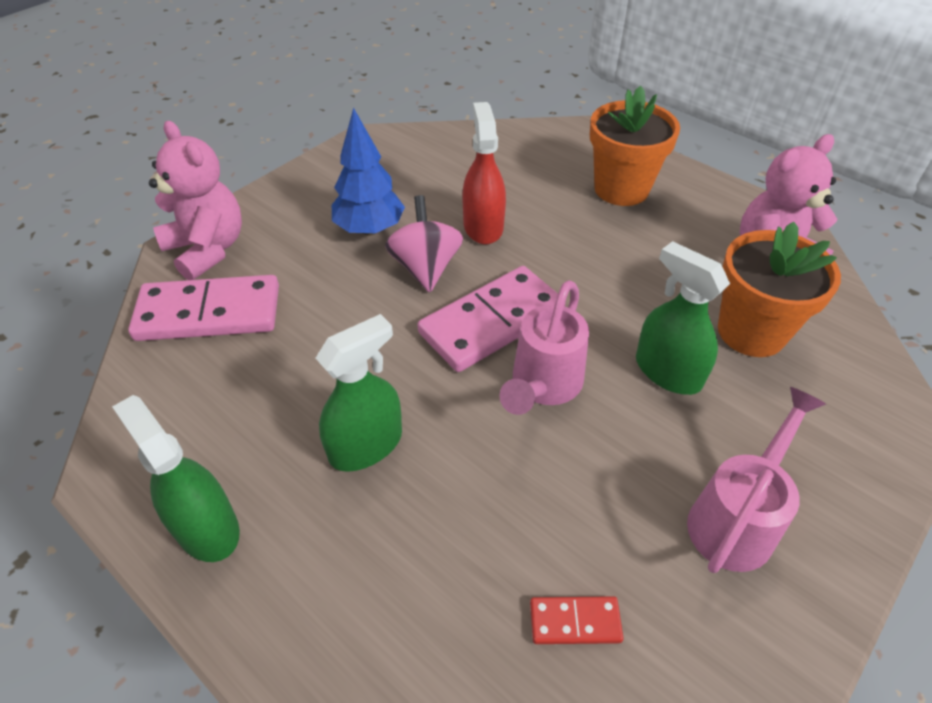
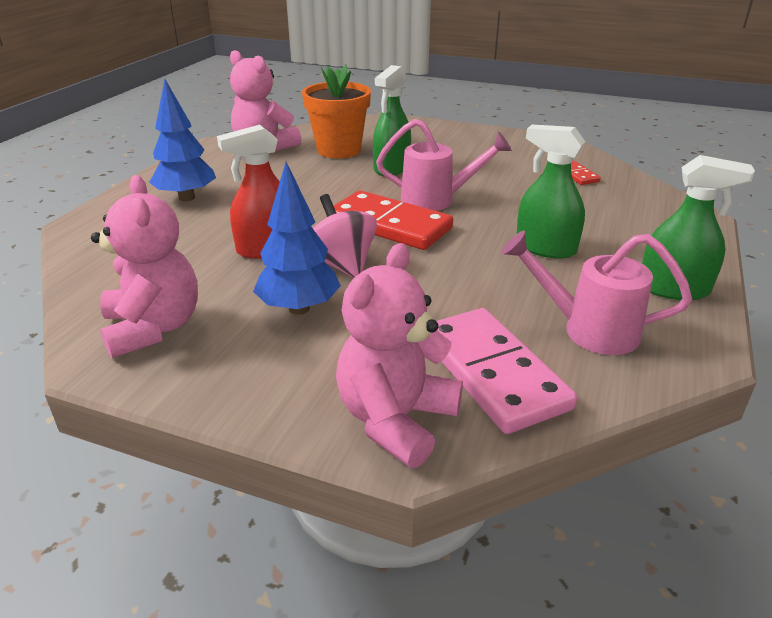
camera: 110 degrees left, 15 degrees down
(206, 527) = (673, 289): green spray bottle -> green spray bottle turned 105 degrees counterclockwise
(391, 160) = (153, 328): none -> pink teddy bear
(425, 268) = (342, 264): pink spinning top -> pink spinning top turned 90 degrees clockwise
(492, 322) = (389, 225): pink domino -> red domino
(621, 189) = (186, 198): orange flower pot -> blue tree
(737, 518) = (478, 148): pink watering can -> pink watering can (587, 329)

